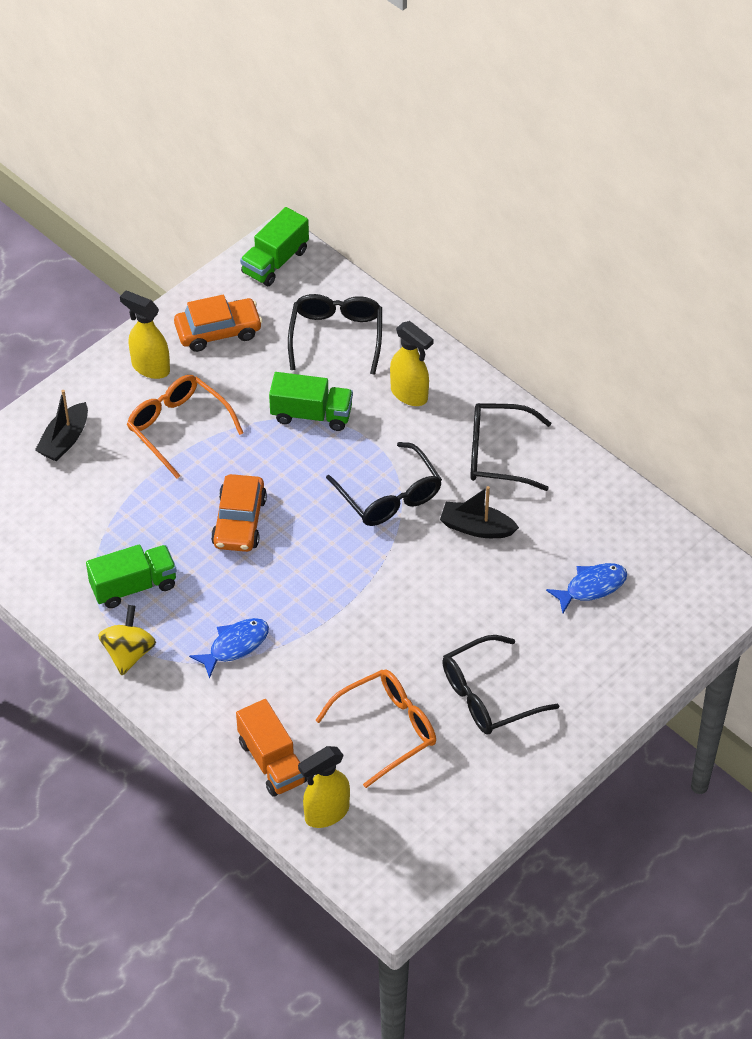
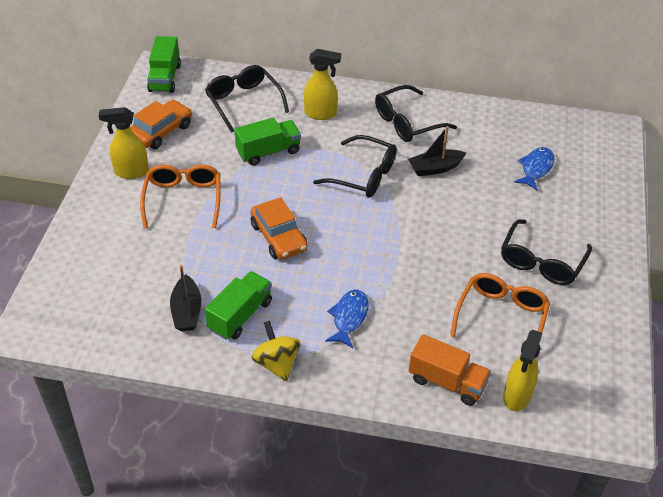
camera: 35 degrees left, 5 degrees down
(64, 440) = (105, 244): black boat -> black boat (186, 311)
(178, 427) = (183, 199): orange glasses -> orange glasses turned 75 degrees clockwise

